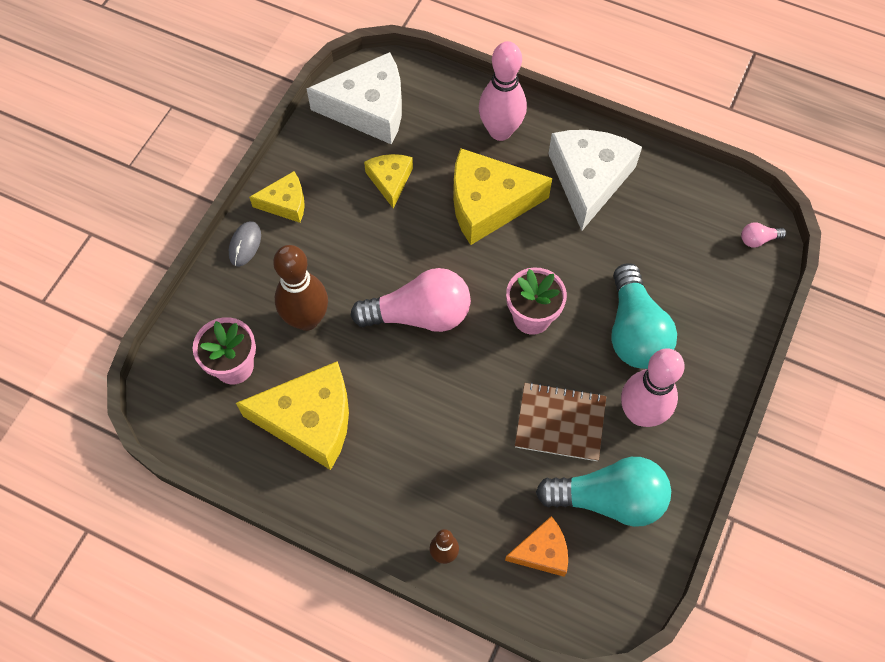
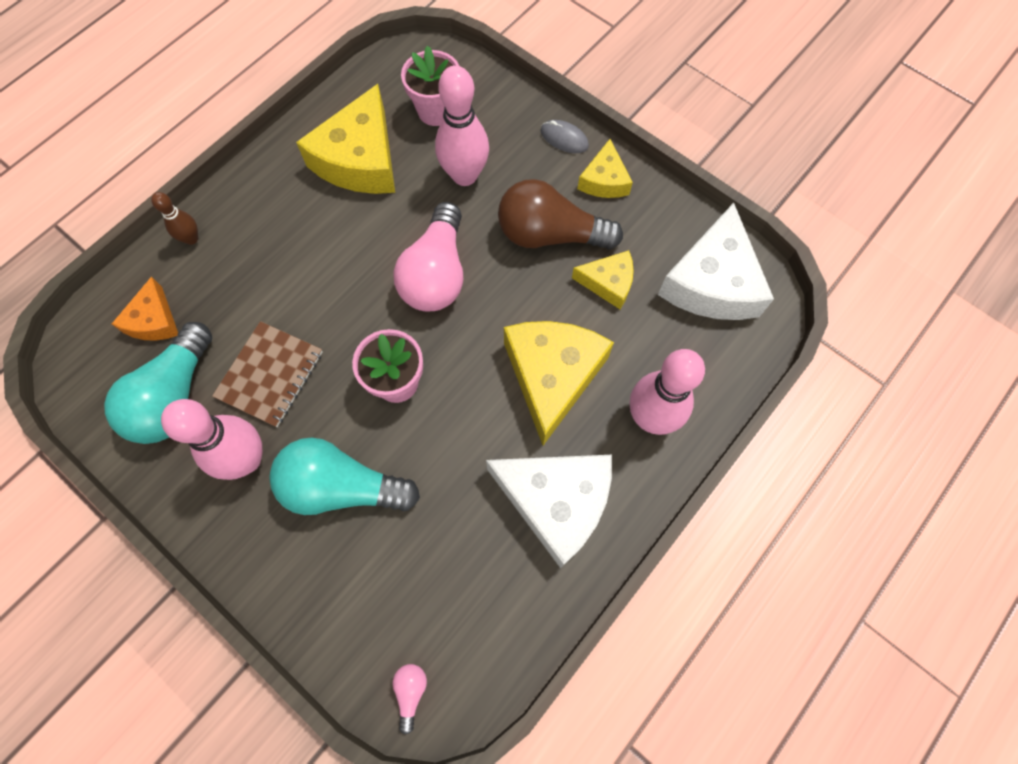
camera: 105 degrees right, 5 degrees up
(307, 319) = (464, 175): brown bowling pin -> pink bowling pin
(354, 233) = (550, 234): none -> brown light bulb

